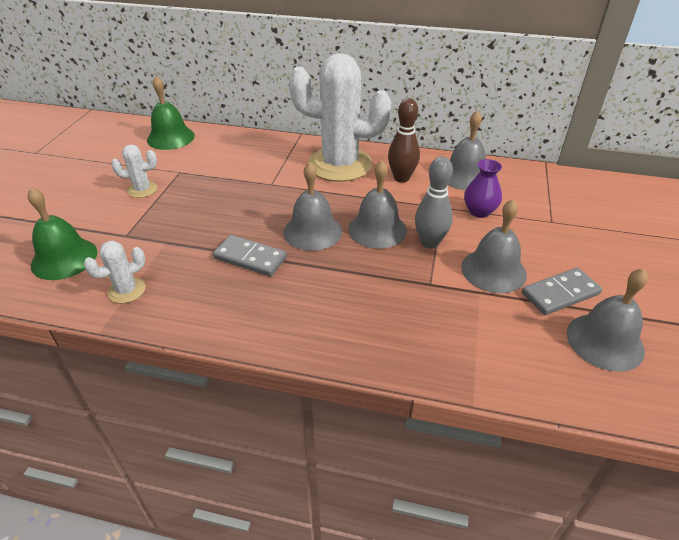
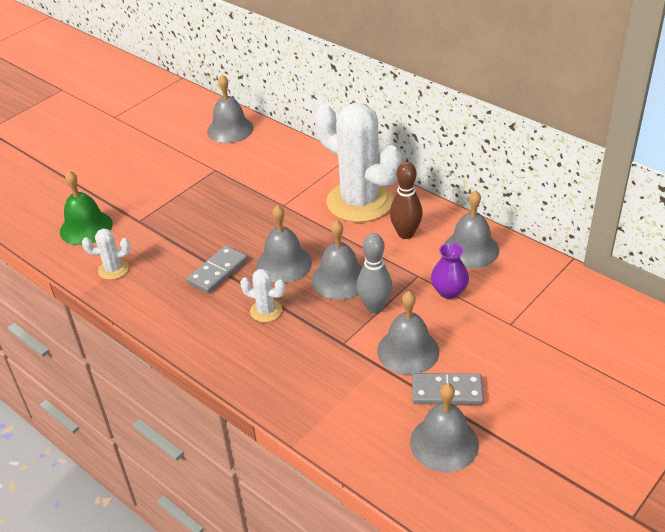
camera: 30 degrees right, 0 degrees up
(142, 190) = (175, 180): white cactus -> white cactus (266, 311)
(170, 138) = (230, 129): green bell -> grey bell
(250, 258) = (218, 272): grey domino -> grey domino turned 75 degrees clockwise

